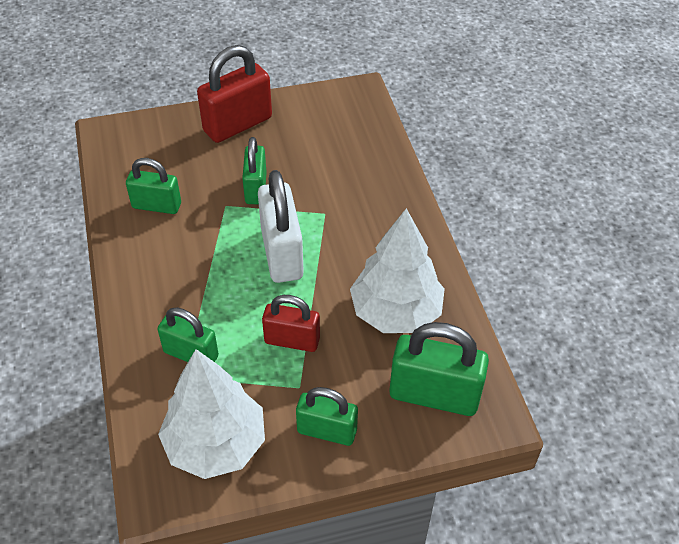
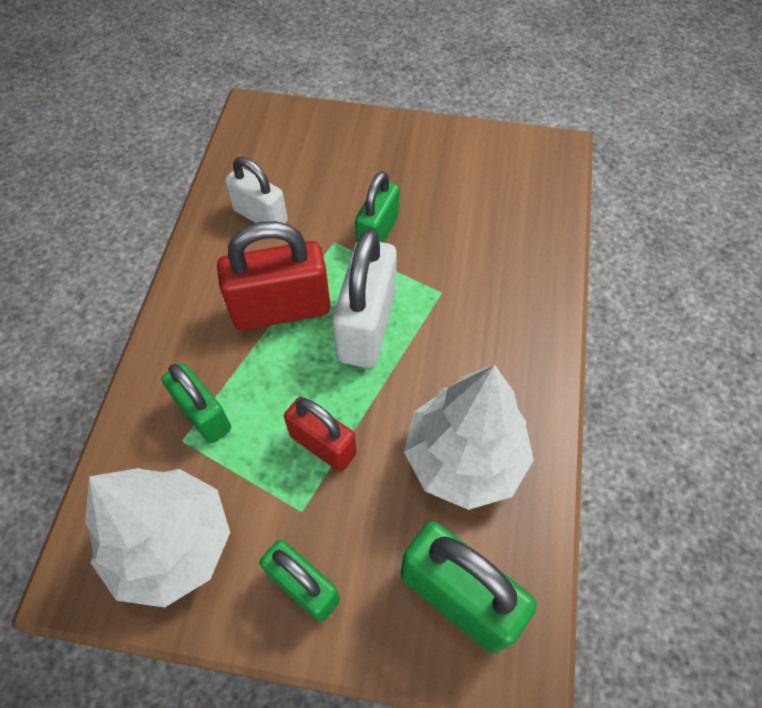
camera: 25 degrees right, 10 degrees up
(156, 206) = (260, 216): green padlock -> white padlock
(237, 124) = (396, 147): red padlock -> red padlock (281, 309)

